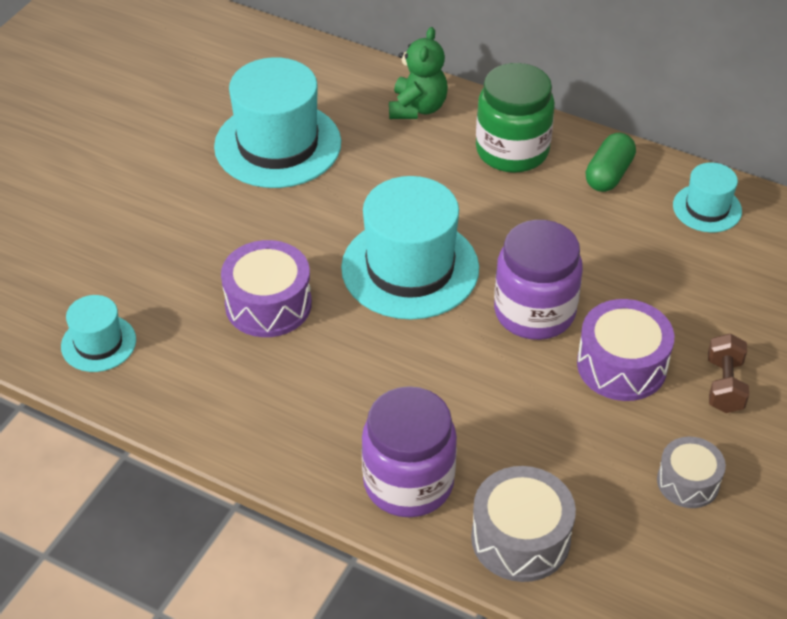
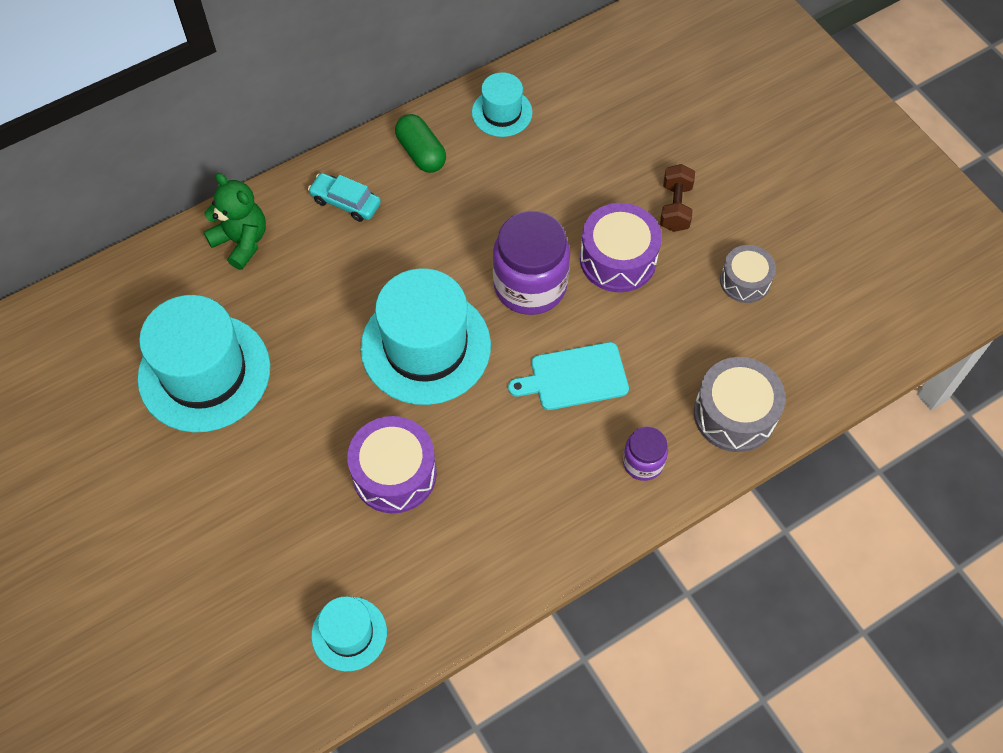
camera: 60 degrees left, 15 degrees up
(408, 483) = (643, 462): purple jar -> purple jar, size x0.53
(461, 389) = (574, 377): none -> turquoise cutting board
(512, 151) = (345, 202): green jar -> turquoise car
(724, 385) = (675, 207): brown dumbbell -> brown dumbbell turned 60 degrees clockwise

